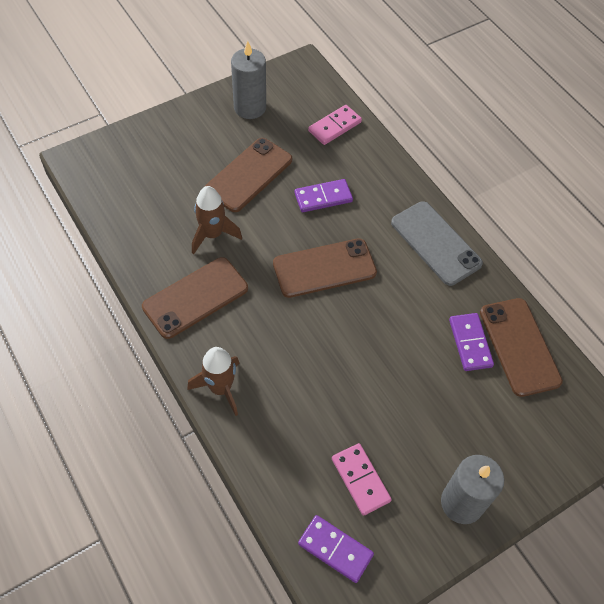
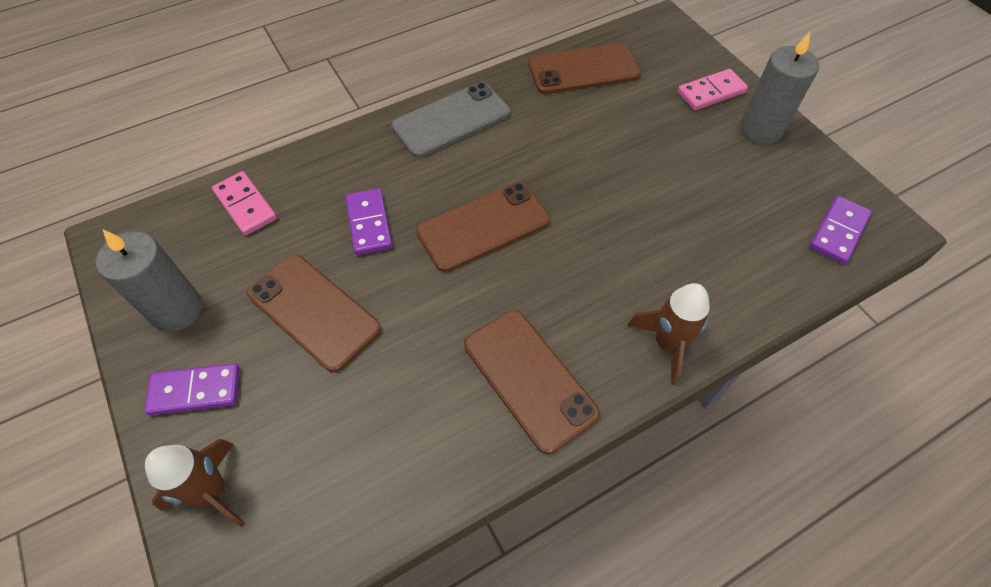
camera: 85 degrees left, 0 degrees up
(212, 234) = (419, 358): brown rocket -> brown rocket (212, 491)
(324, 268) = (483, 226): brown phone -> brown phone turned 75 degrees clockwise
(360, 480) = (756, 206): pink domino -> pink domino (711, 92)
(470, 343) = (582, 105): purple domino -> purple domino (195, 391)

